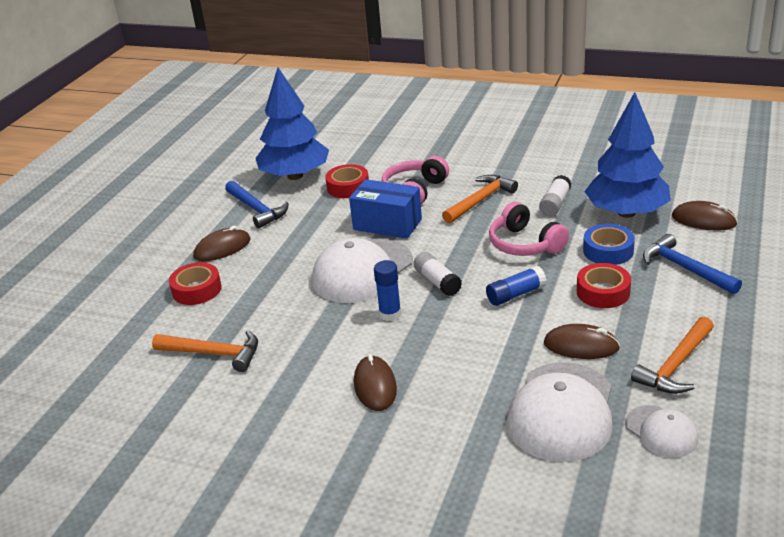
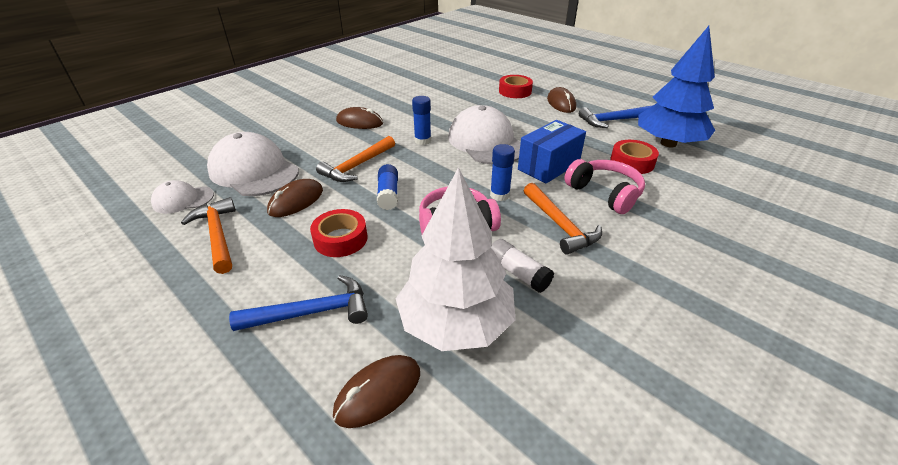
camera: 110 degrees right, 5 degrees up
(213, 353) = (444, 89): orange hammer -> orange hammer (357, 166)
(437, 282) = (442, 166): white glue stick -> none
(461, 236) = (499, 195): none -> blue glue stick
(608, 251) = (396, 271): blue tape -> none
(626, 213) = (455, 323): blue tree -> white tree

